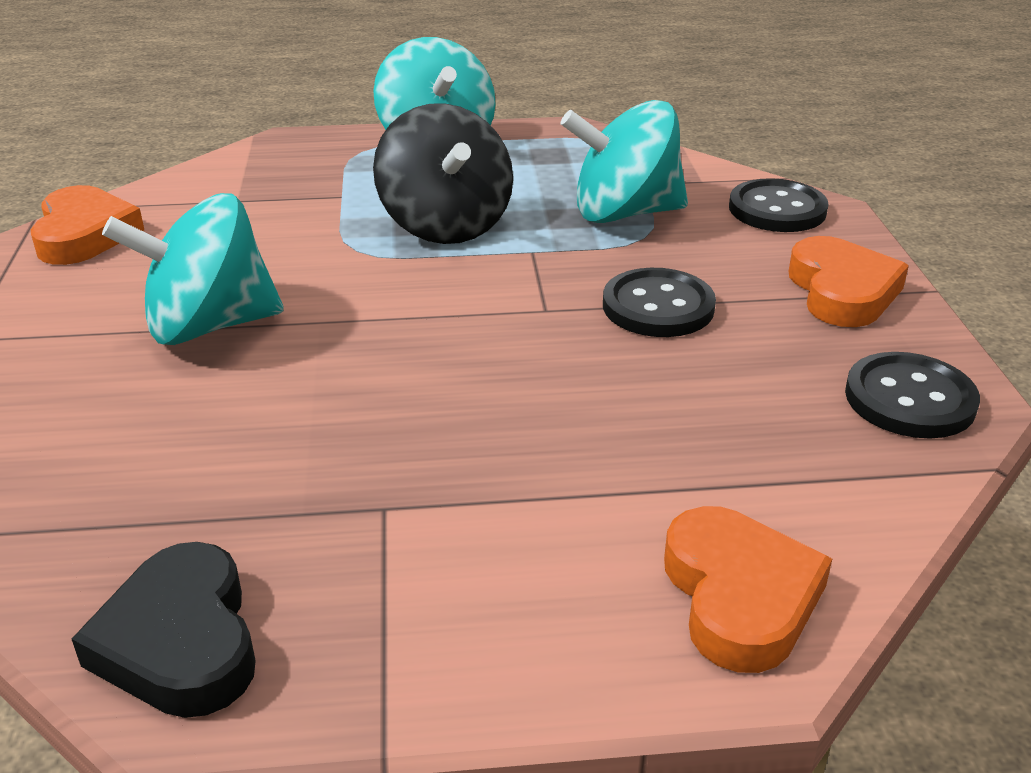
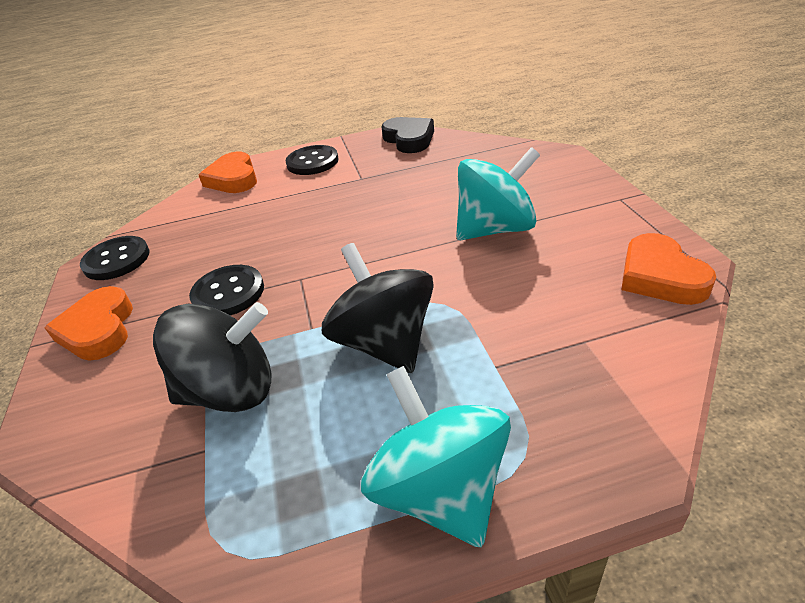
camera: 175 degrees right, 5 degrees up
(624, 213) = (231, 390): turquoise spinning top -> black spinning top
(777, 209) = (86, 425): black button -> black button (312, 162)

